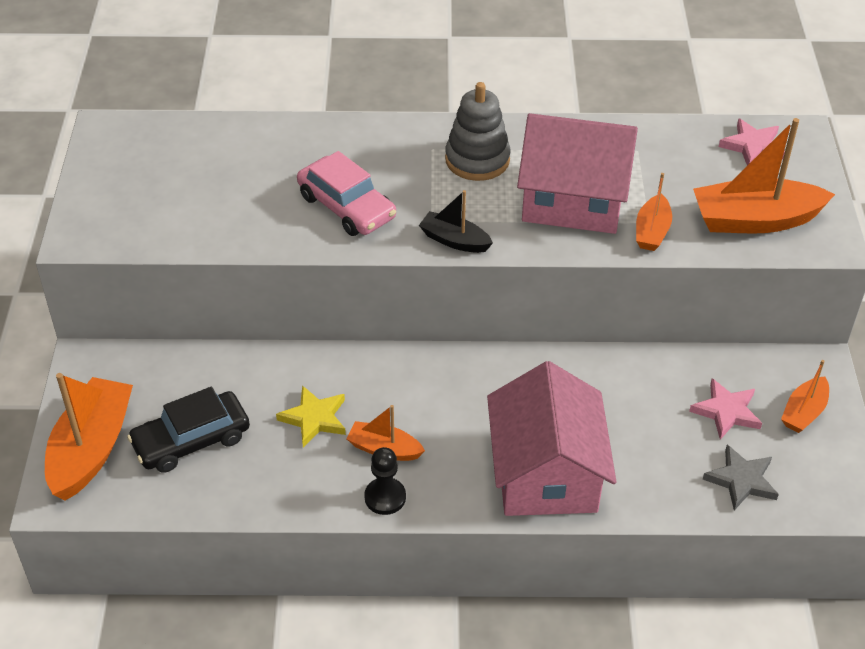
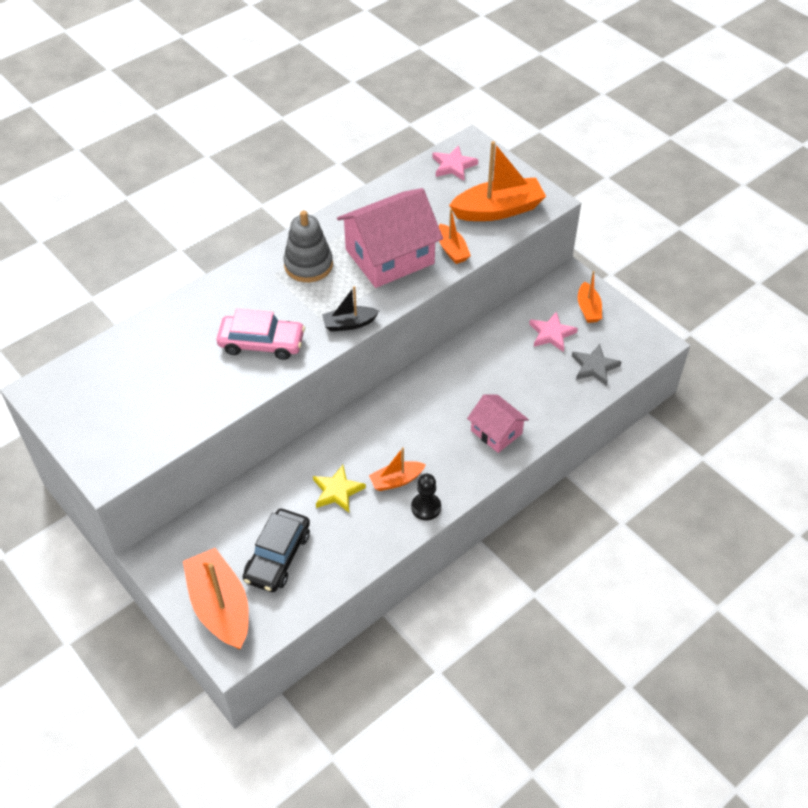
camera: 40 degrees left, 5 degrees up
(546, 473) = (496, 432): pink house -> pink house, size x0.55
(755, 220) = (498, 210): orange boat -> orange boat turned 150 degrees counterclockwise

